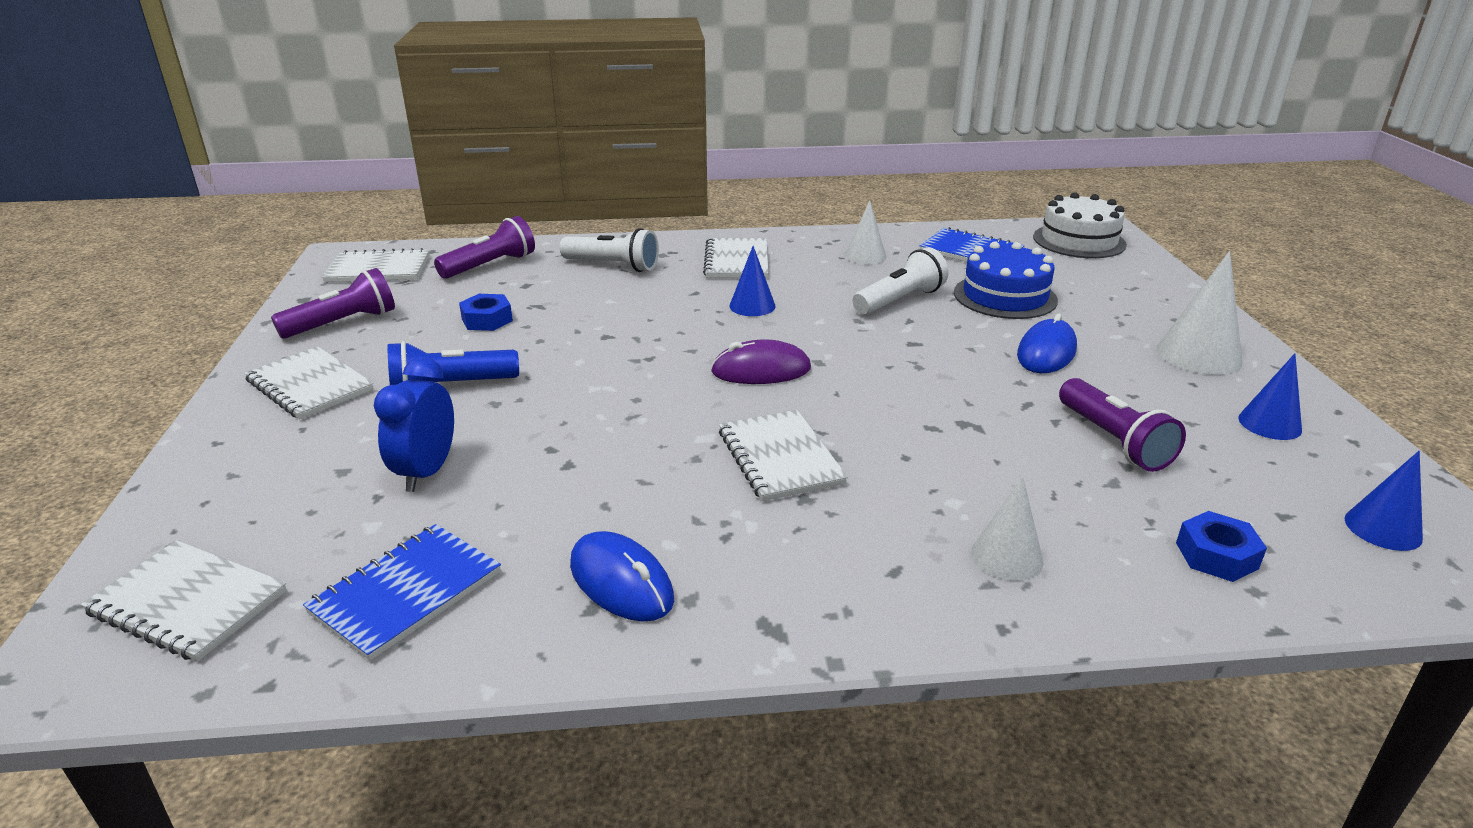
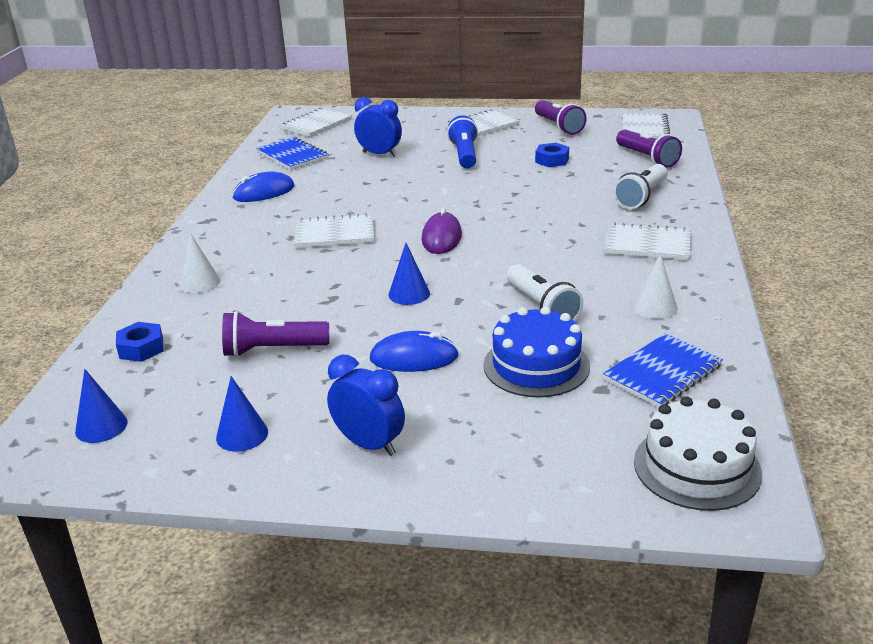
camera: 105 degrees right, 0 degrees up
(752, 306) = (549, 243): blue cone -> blue cone (409, 294)
(1046, 352) = (414, 358): blue mouse -> blue mouse turned 45 degrees counterclockwise
(1199, 355) = (369, 444): white cone -> blue clock

